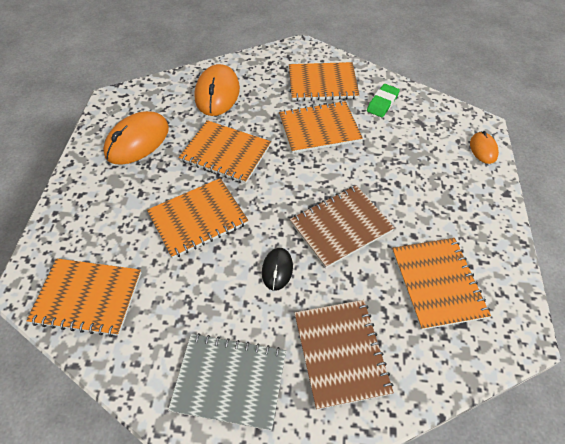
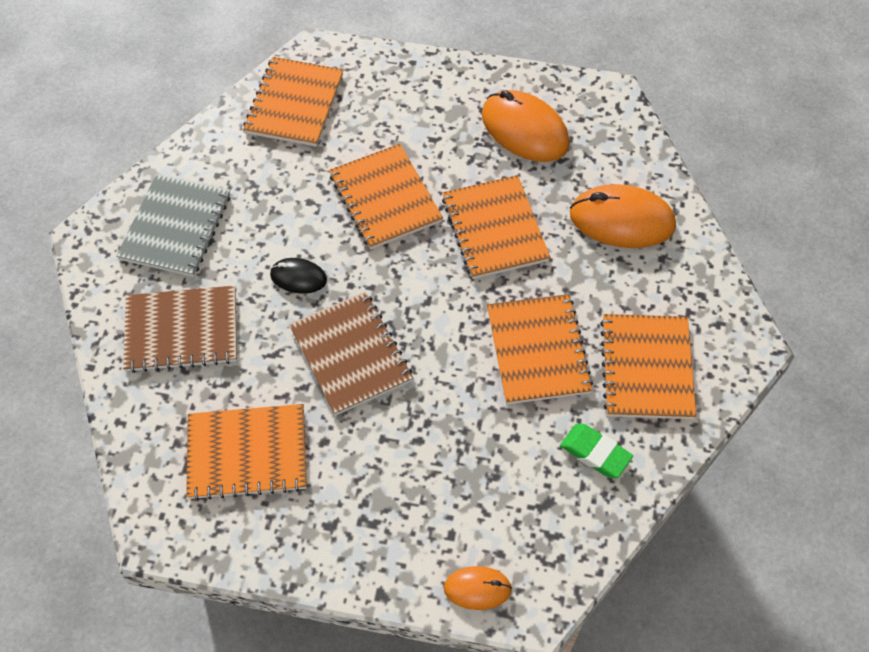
camera: 95 degrees right, 5 degrees up
(226, 153) = (495, 229): orange notebook -> orange notebook turned 45 degrees counterclockwise

